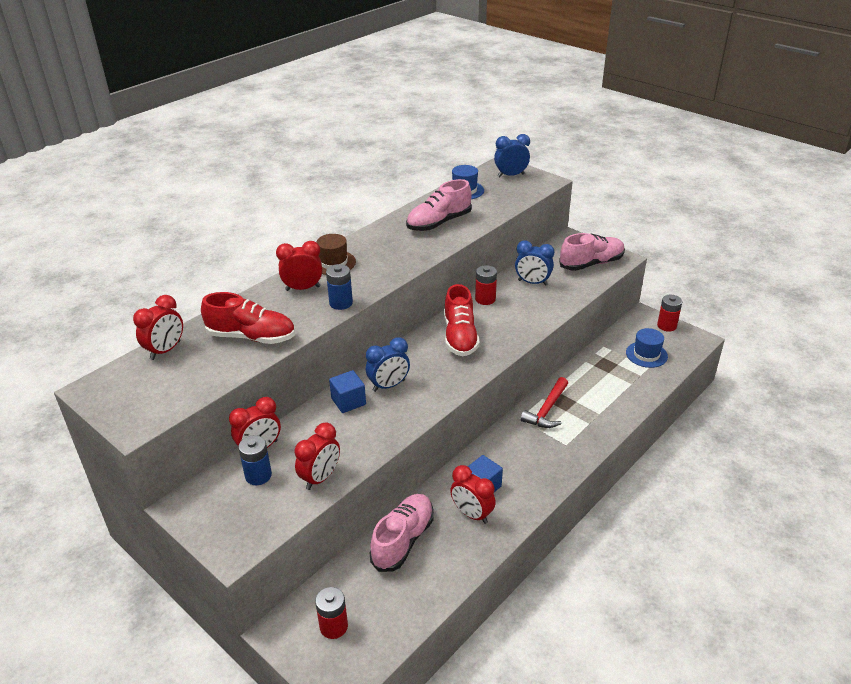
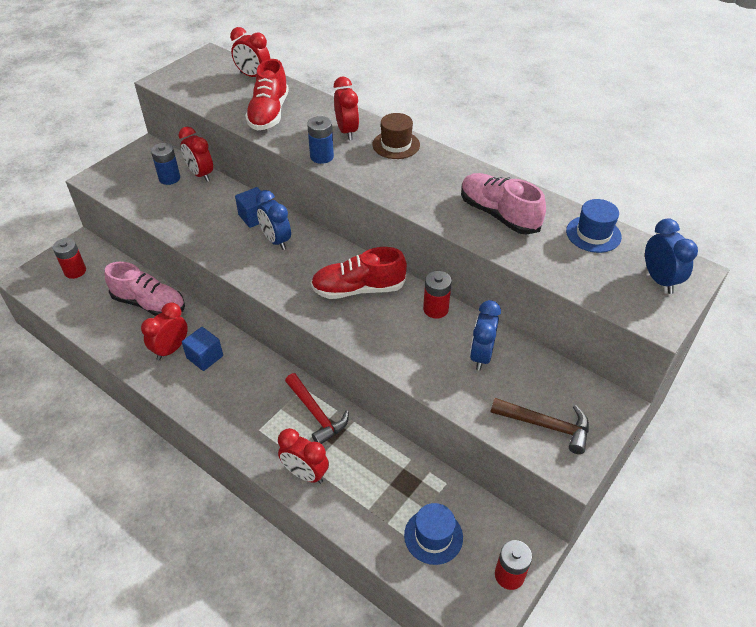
camera: 85 degrees right, 10 degrees up
(320, 478) = (160, 211): red clock -> red clock (305, 473)
(547, 410) = (316, 413): red hammer -> red hammer turned 150 degrees counterclockwise
(591, 264) = (546, 425): pink shoe -> brown hammer

